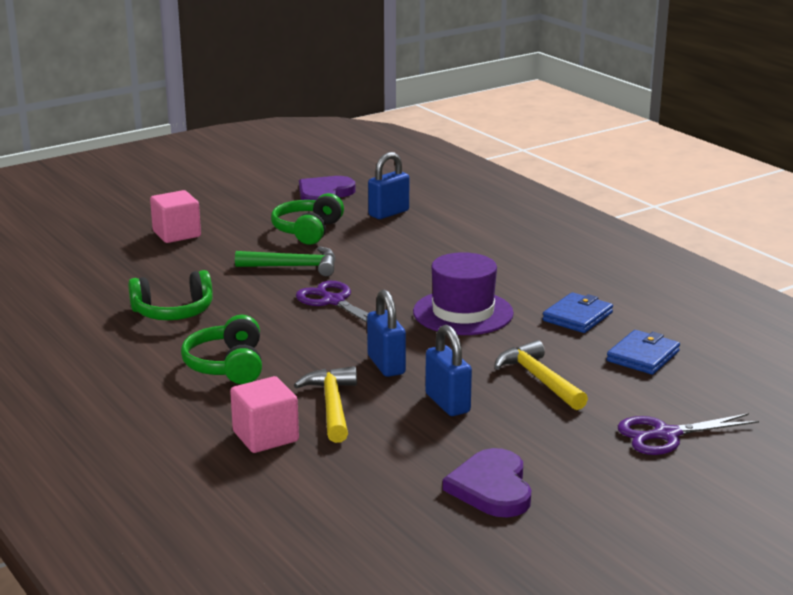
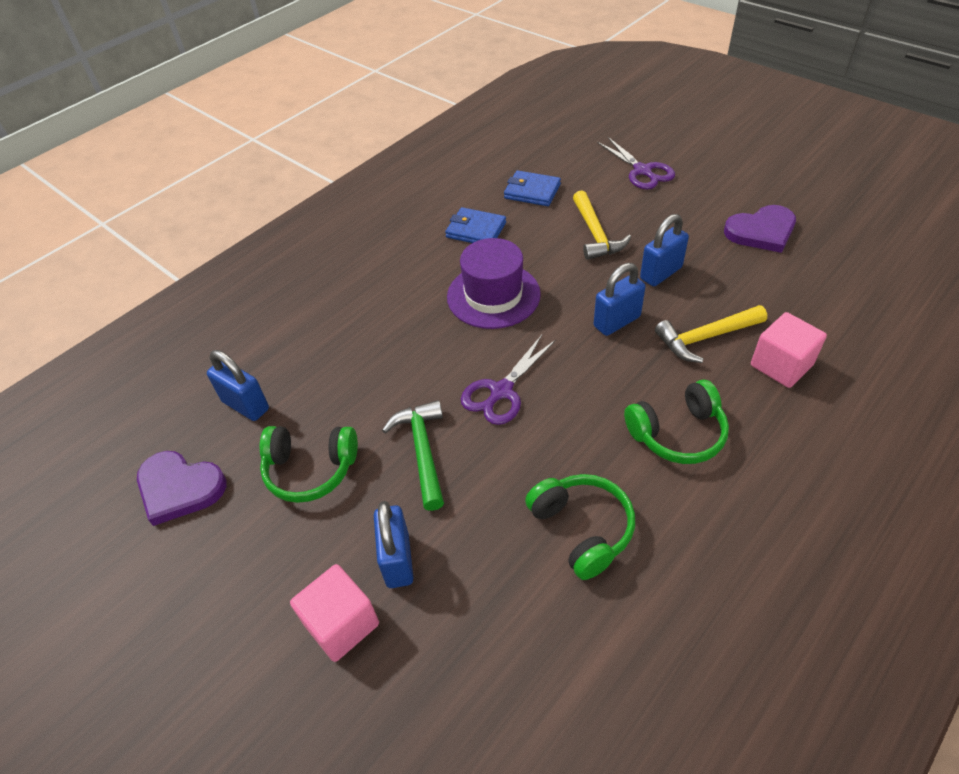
camera: 100 degrees left, 25 degrees up
(206, 252) = (398, 560): none -> blue padlock
(539, 379) = (595, 234): yellow hammer -> yellow hammer turned 60 degrees counterclockwise

